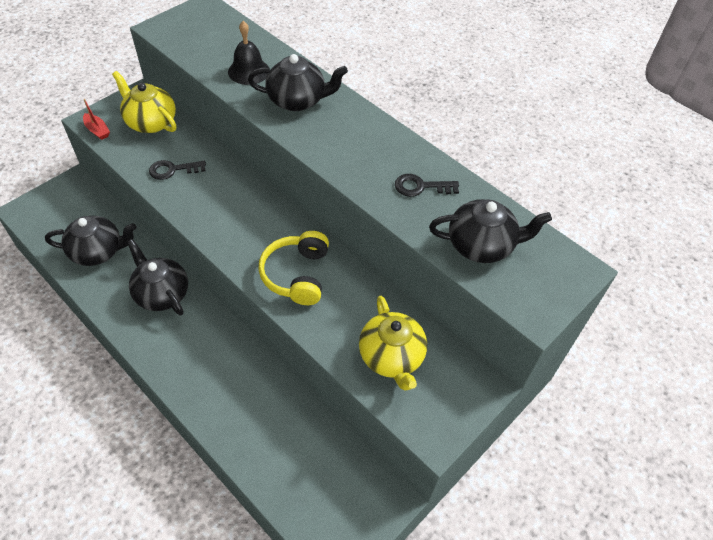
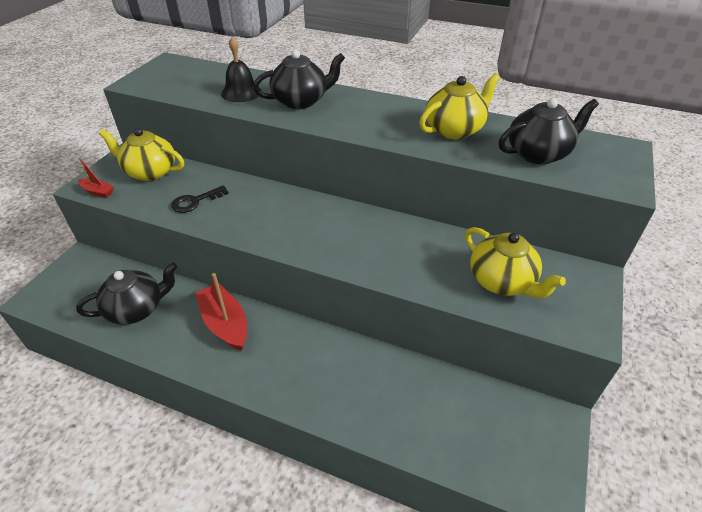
camera: 20 degrees left, 10 degrees down
(161, 293) = (225, 323): black teapot -> red boat
(296, 275) = (370, 246): yellow headphones -> none
(421, 187) = (454, 130): black key -> yellow teapot

